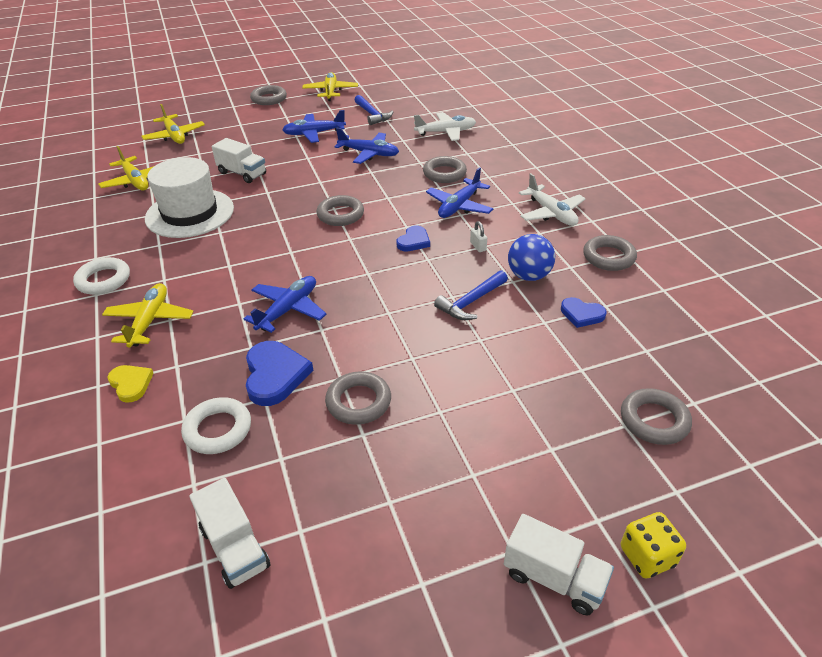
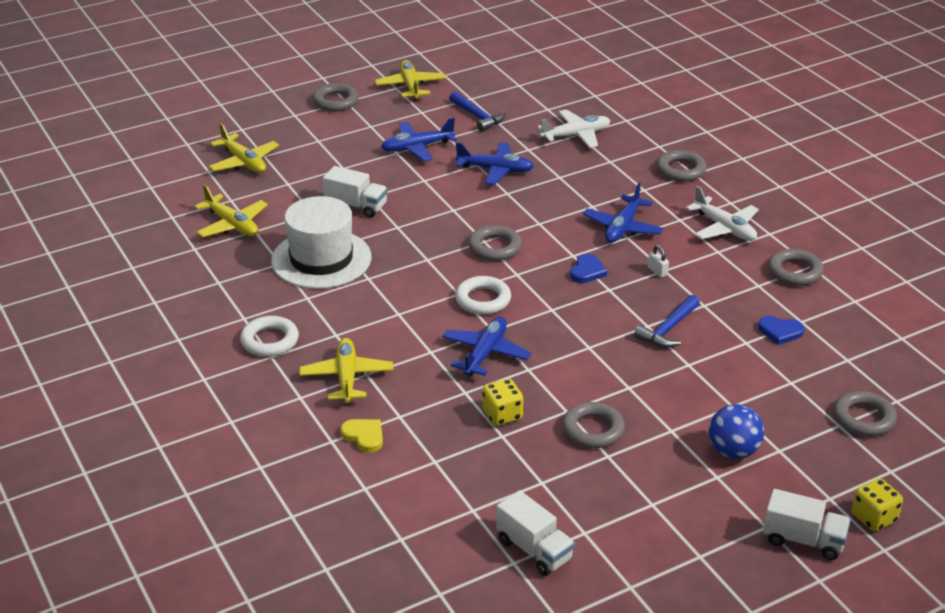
camera: 10 degrees left, 5 degrees down
(218, 429) = (471, 465): white ring -> white ring (483, 300)
(275, 375) = (502, 415): blue heart -> yellow dice
(444, 173) = (593, 189): grey ring -> grey ring (681, 170)
(529, 276) = (718, 298): blue ball -> blue ball (733, 451)

